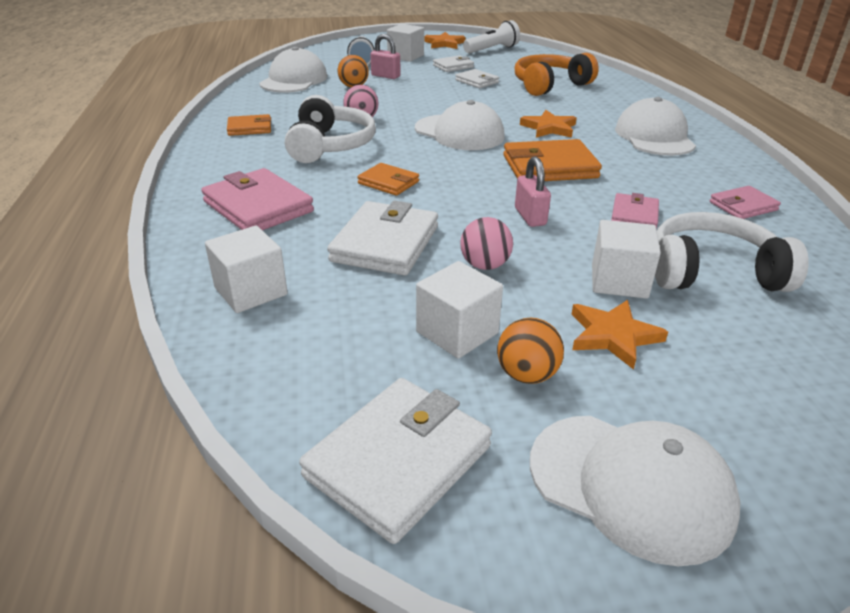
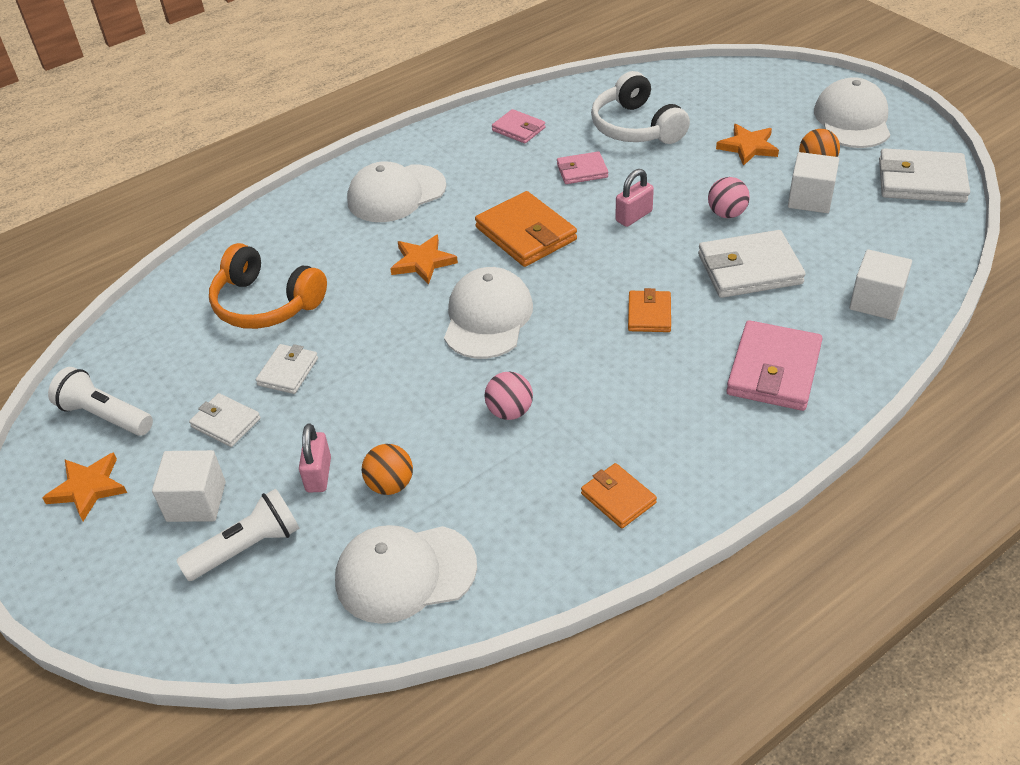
camera: 115 degrees left, 10 degrees up
(329, 146) = (605, 397): white headphones -> none
(619, 281) = (685, 157): white cube -> none

